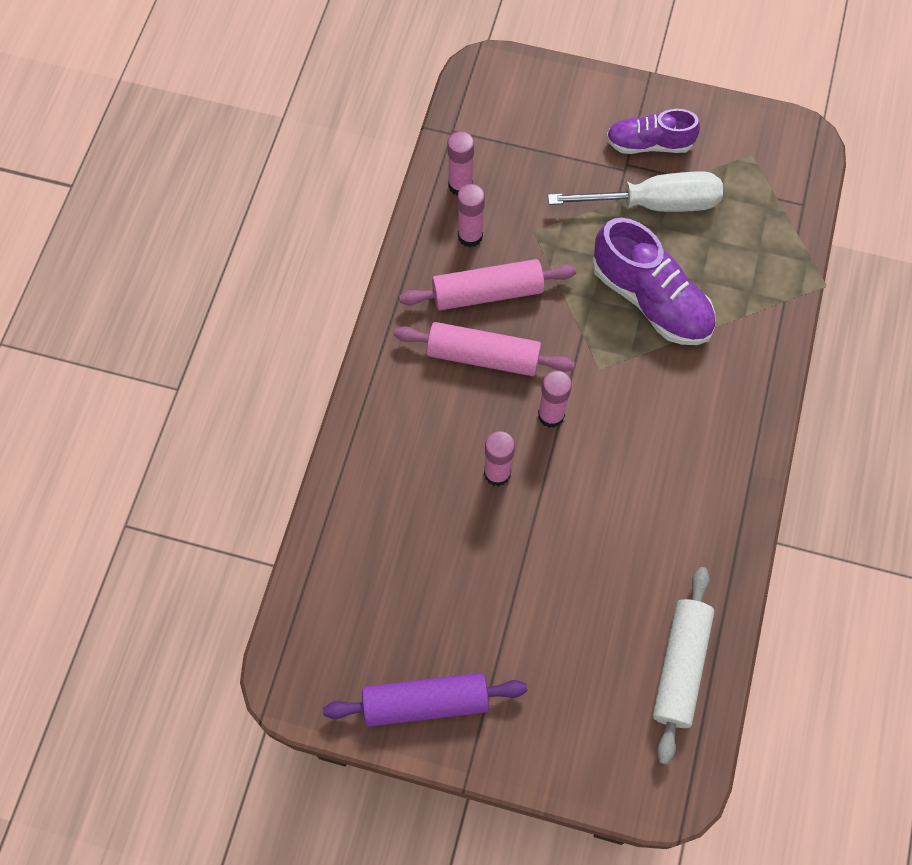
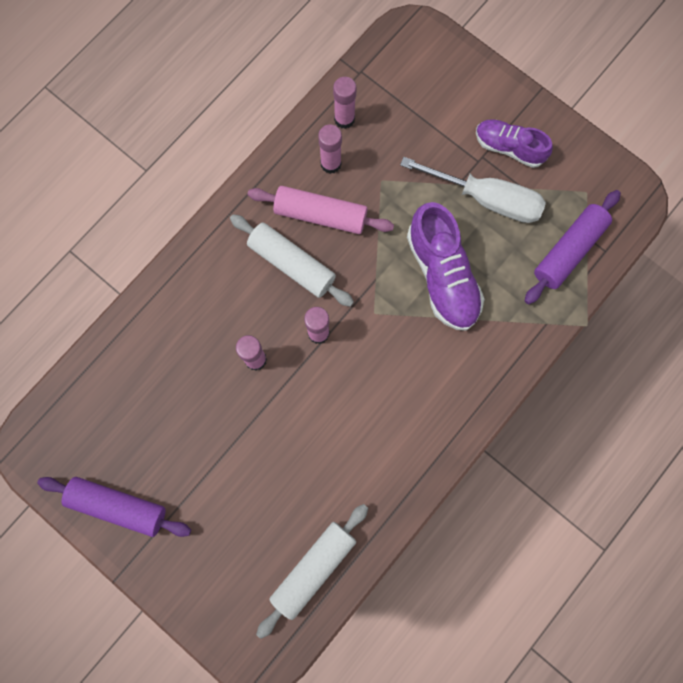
camera: 25 degrees right, 10 degrees up
(483, 356) = (292, 264): pink rolling pin -> white rolling pin
(767, 220) = (569, 251): none -> purple rolling pin

